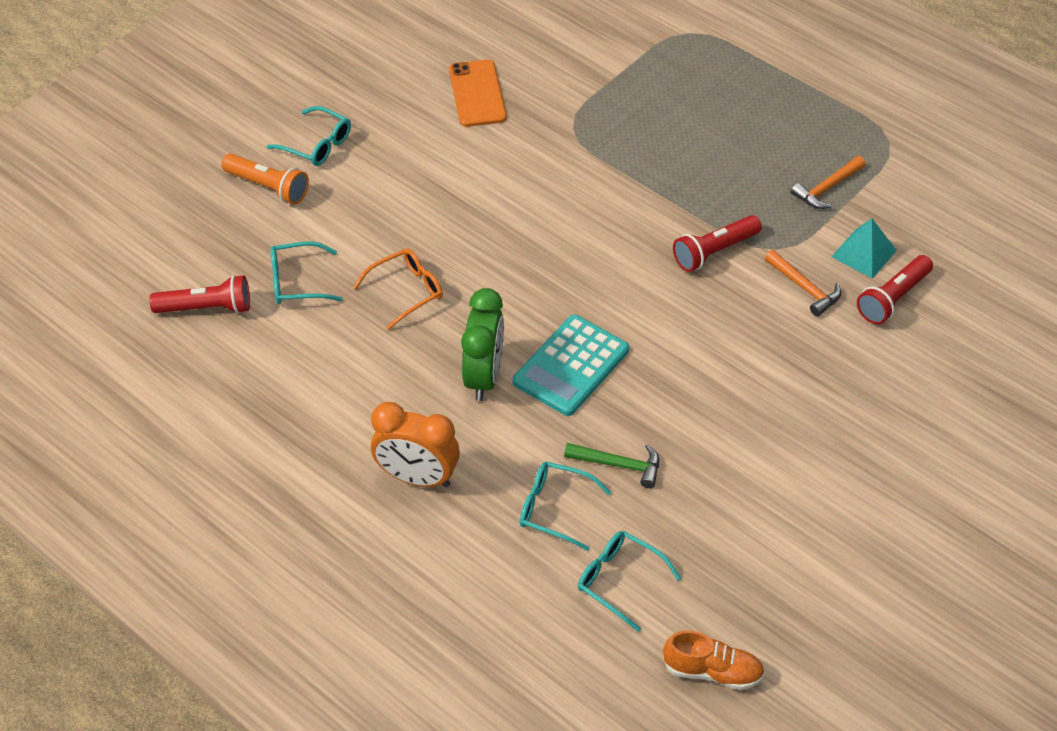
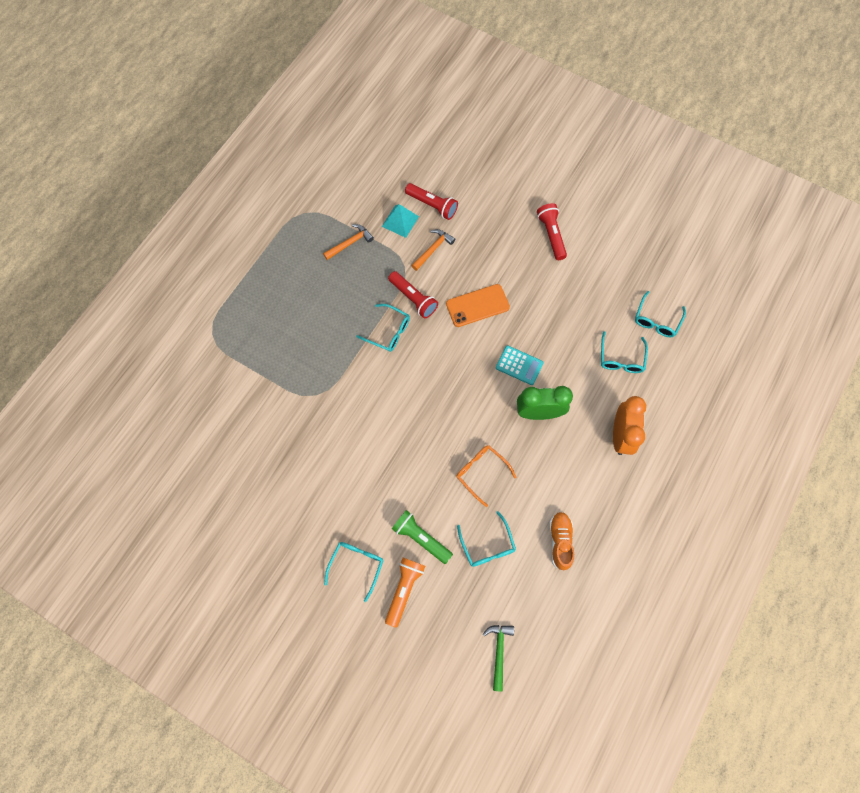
camera: 100 degrees left, 20 degrees up
(206, 308) = (522, 601): red flashlight -> red flashlight (551, 235)
(331, 212) = (421, 538): none -> green flashlight
(477, 94) = (289, 463): orange phone -> orange phone (477, 305)
(571, 366) = (519, 365): turquoise calculator -> turquoise calculator, size x0.65
(619, 465) = (583, 330): green hammer -> green hammer (499, 651)
(661, 215) = (388, 331): none -> turquoise glasses
(713, 671) = (695, 272): orange shoe -> orange shoe (560, 541)
(827, 188) = (350, 243): orange hammer -> orange hammer turned 75 degrees counterclockwise

